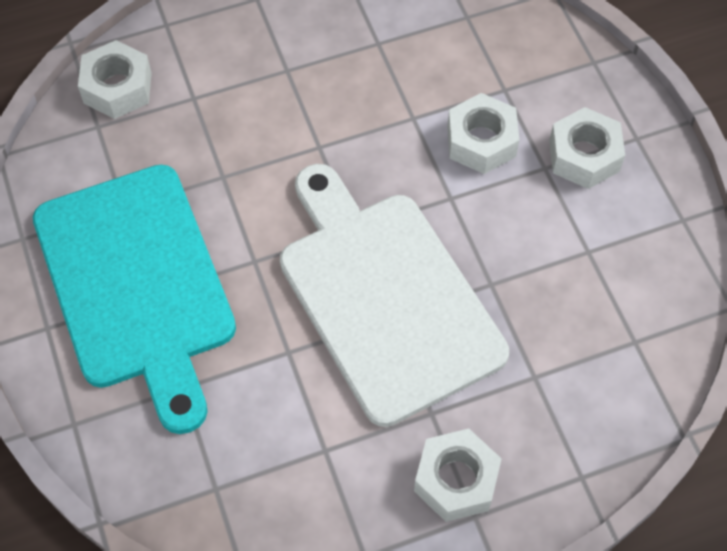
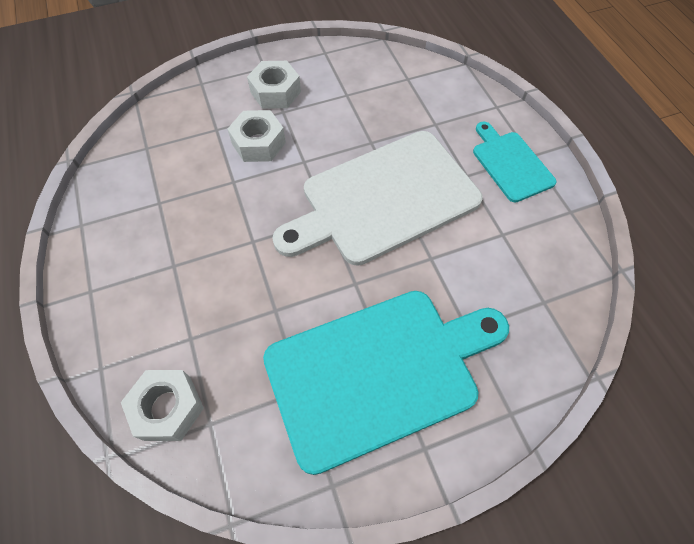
camera: 90 degrees left, 0 degrees up
(456, 480) = (510, 164): white nut -> turquoise cutting board

